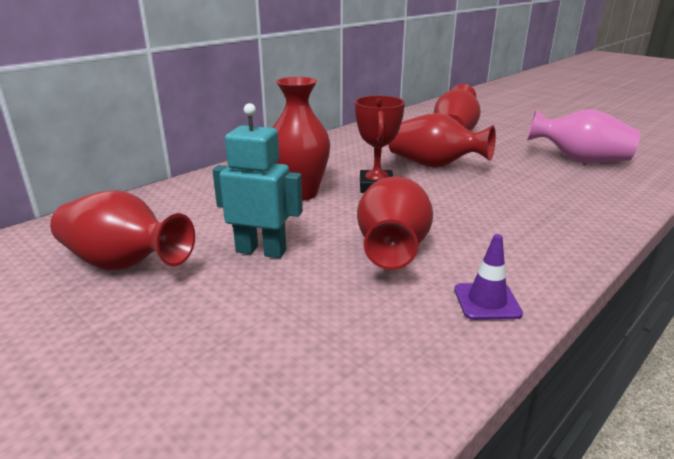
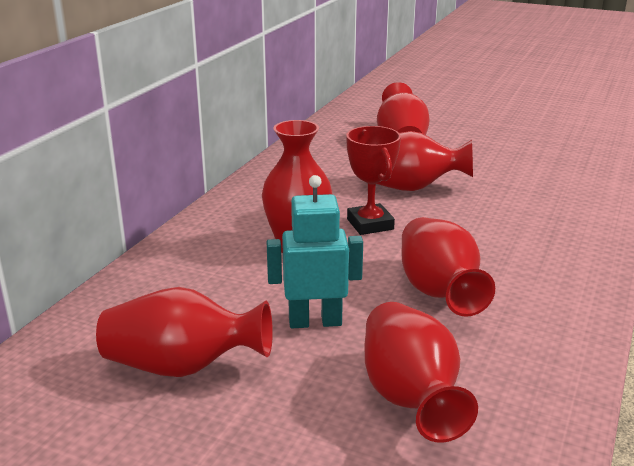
camera: 20 degrees left, 0 degrees up
(286, 333) = (410, 397): none -> red vase
(487, 301) = (556, 328): purple traffic cone -> none
(579, 160) = (544, 160): pink vase -> none

